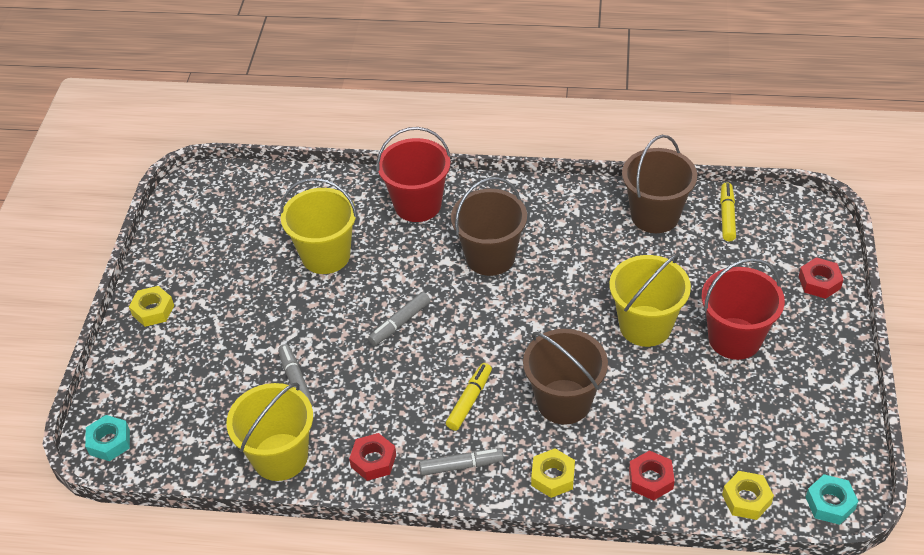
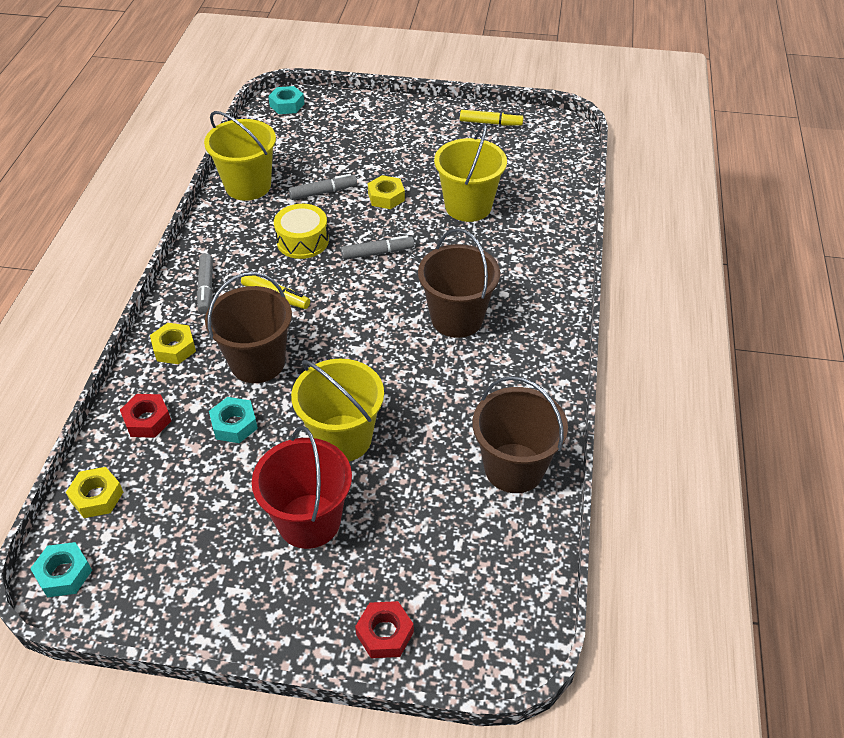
camera: 90 degrees right, 0 degrees up
(153, 310) = (414, 115): yellow nut -> yellow nut (386, 197)
(373, 461) = (228, 236): red nut -> none
(381, 389) = (302, 241): none -> yellow drum
(400, 323) = (377, 253): grey marker -> grey marker turned 120 degrees clockwise
(417, 205) = (535, 267): red bucket -> none
(643, 407) = (234, 424): none -> turquoise nut
(727, 216) = (511, 546): yellow marker -> yellow marker (490, 123)

